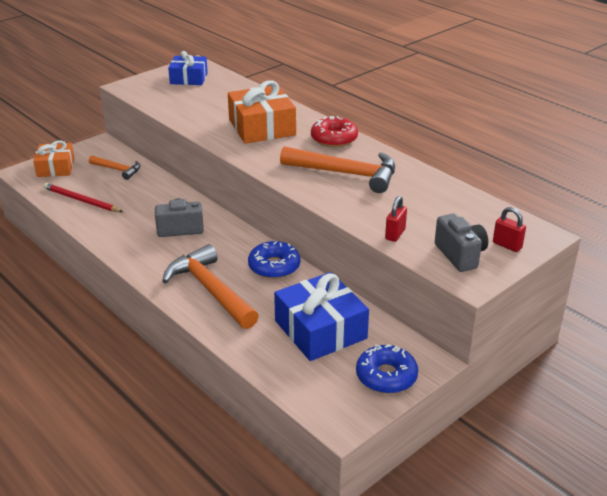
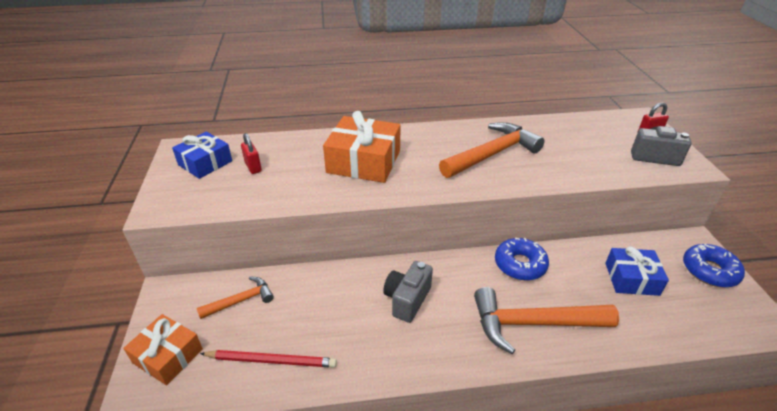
camera: 55 degrees left, 5 degrees up
(81, 200) = (271, 360): red pencil -> red pencil turned 150 degrees counterclockwise
(320, 329) = (631, 279): blue gift -> blue gift, size x0.64
(334, 139) = (426, 136): red donut -> none
(395, 234) = (608, 171): red padlock -> red padlock (253, 167)

